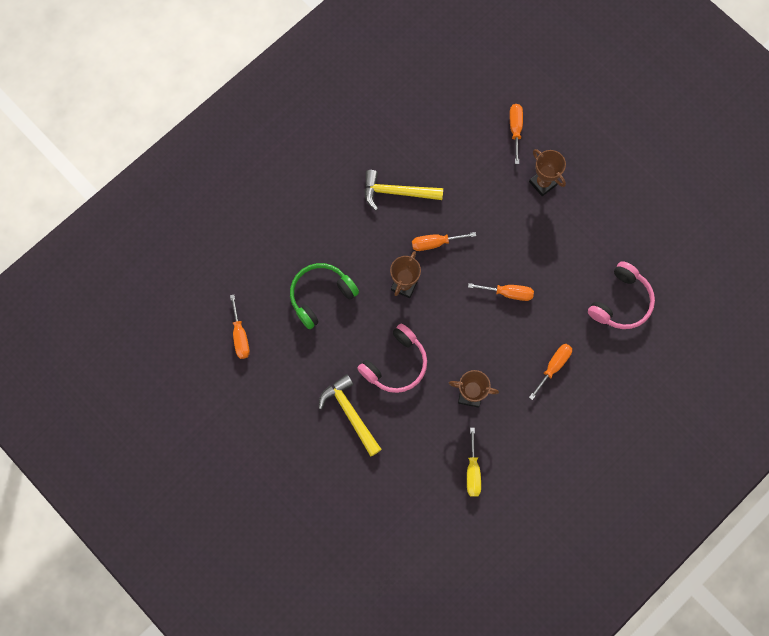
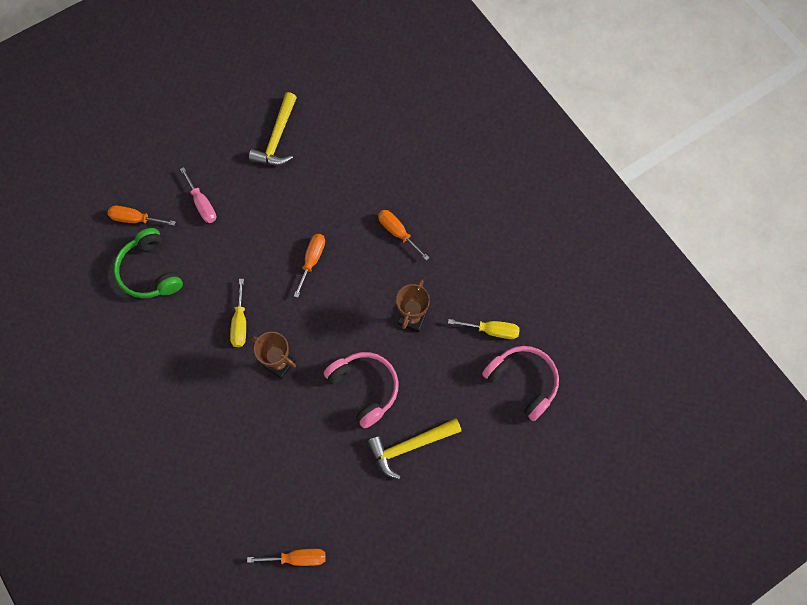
camera: 80 degrees left, 5 degrees down
(321, 295) = (270, 456): green headphones -> green headphones (150, 271)
(397, 192) = (172, 353): yellow hammer -> yellow hammer (277, 138)
(435, 243) = (240, 323): orange screwdriver -> yellow screwdriver
(543, 183) = (202, 204): brown trophy -> pink screwdriver
(621, 302) = (345, 158): pink headphones -> pink headphones (523, 382)

